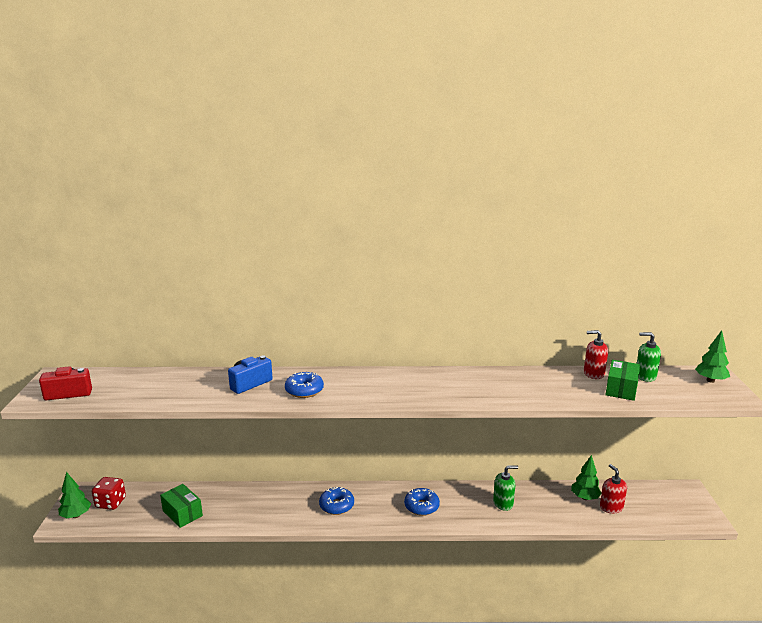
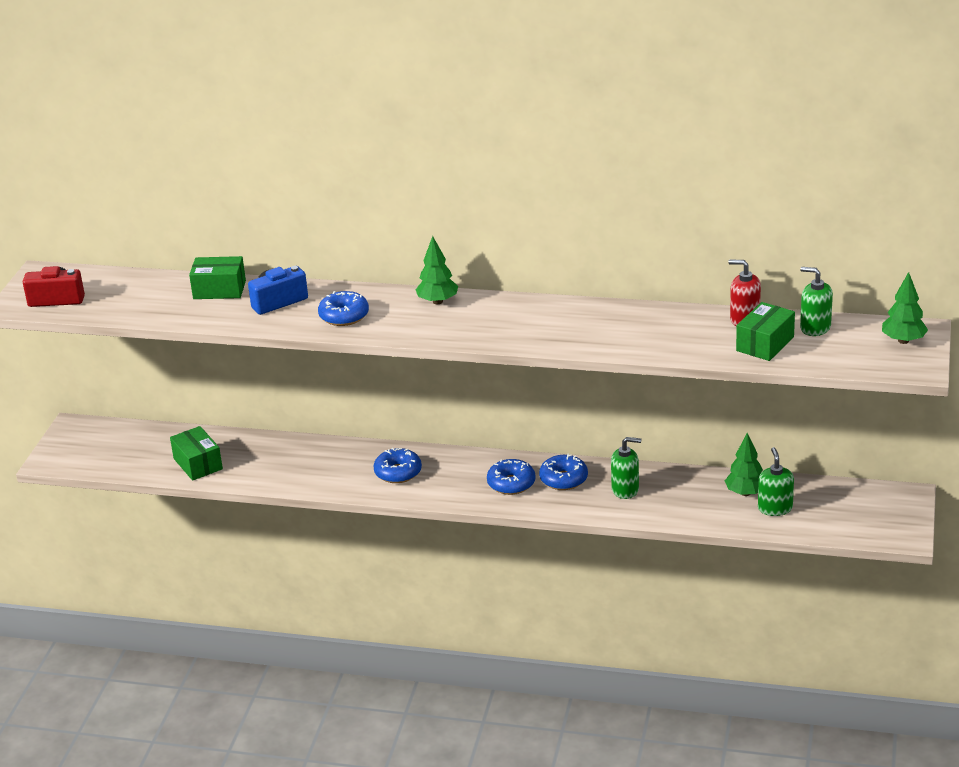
camera: 15 degrees right, 10 degrees up
(76, 515) = (67, 455): green tree -> green tree (437, 301)
(110, 503) = (110, 443): red dice -> none
(201, 378) = (219, 290): none -> green box
(457, 499) = (563, 479): none -> blue donut
(611, 507) = (775, 508): red soap dispenser -> green soap dispenser

